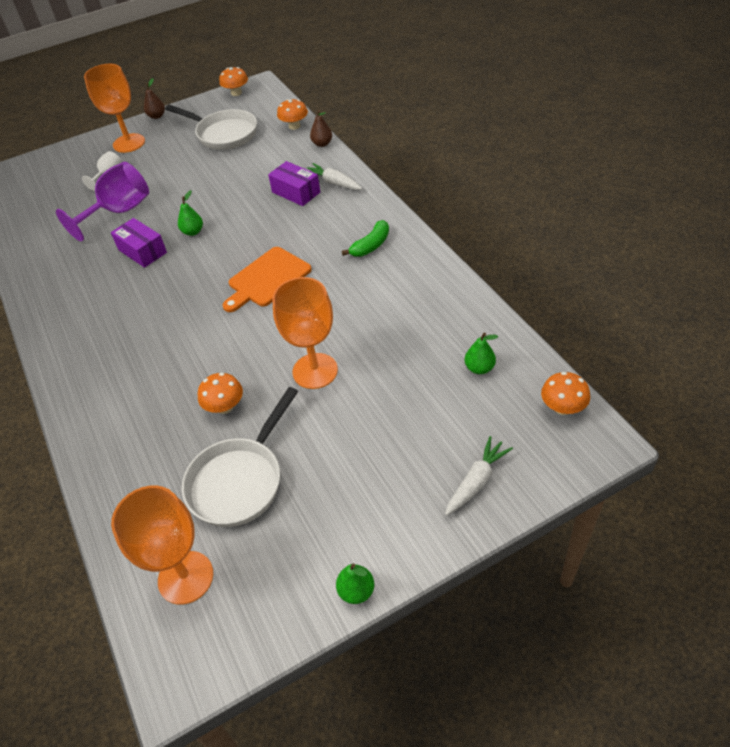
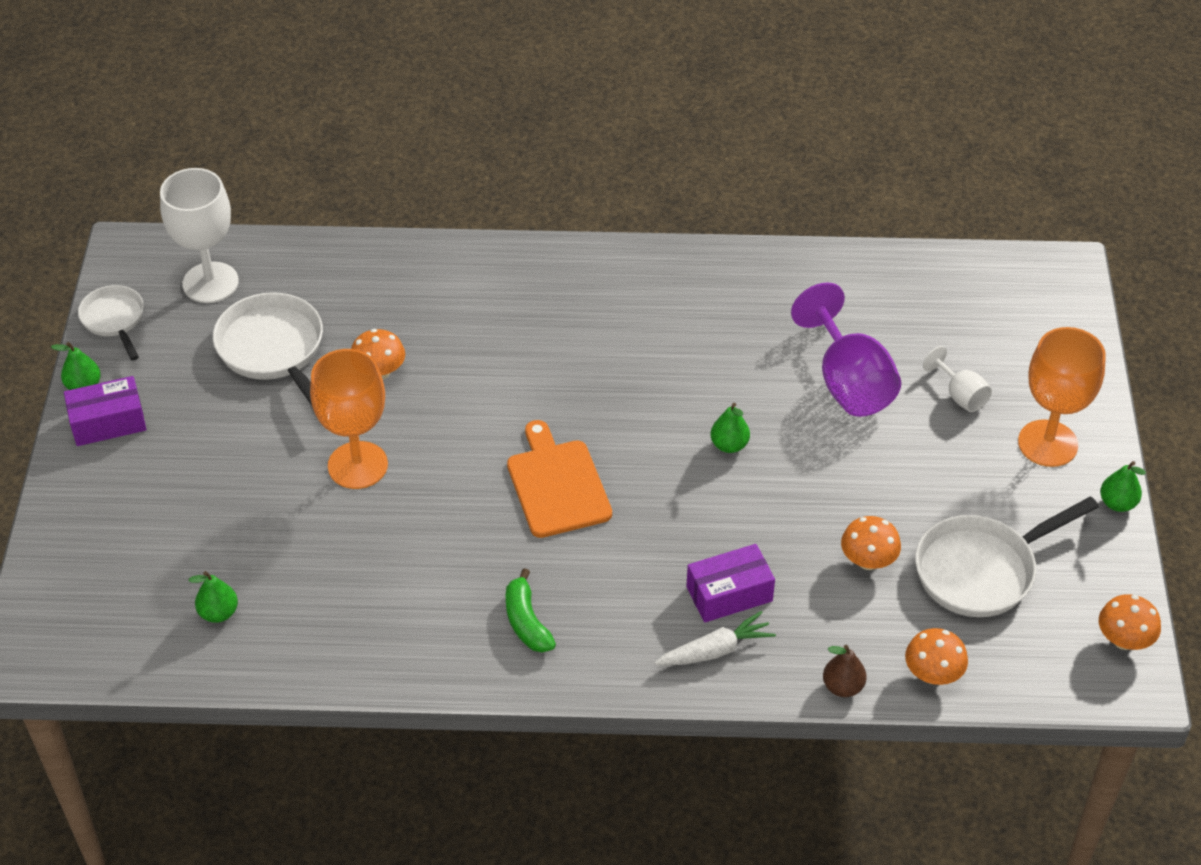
camera: 115 degrees right, 0 degrees up
(142, 251) = (729, 382): purple box -> purple box (108, 422)
(157, 116) = (1117, 503): brown pear -> green pear
(185, 577) = (210, 283): orange goblet -> white goblet
(269, 624) = (114, 320): none -> white pan
(476, 481) = (93, 526): white carrot -> none
(562, 407) = (97, 653): orange mushroom -> orange mushroom (868, 561)

